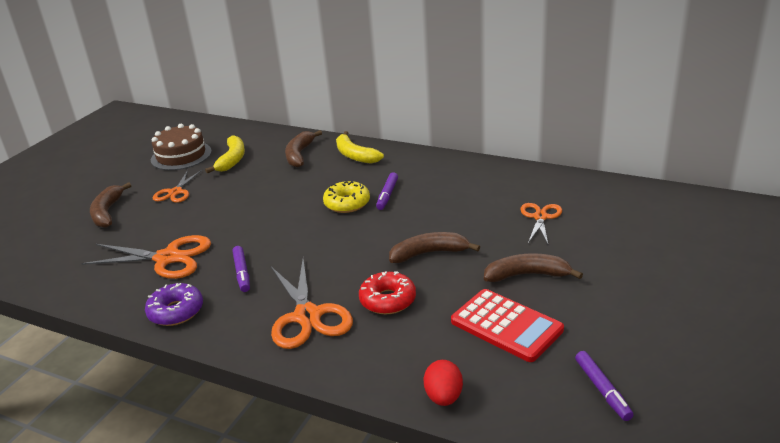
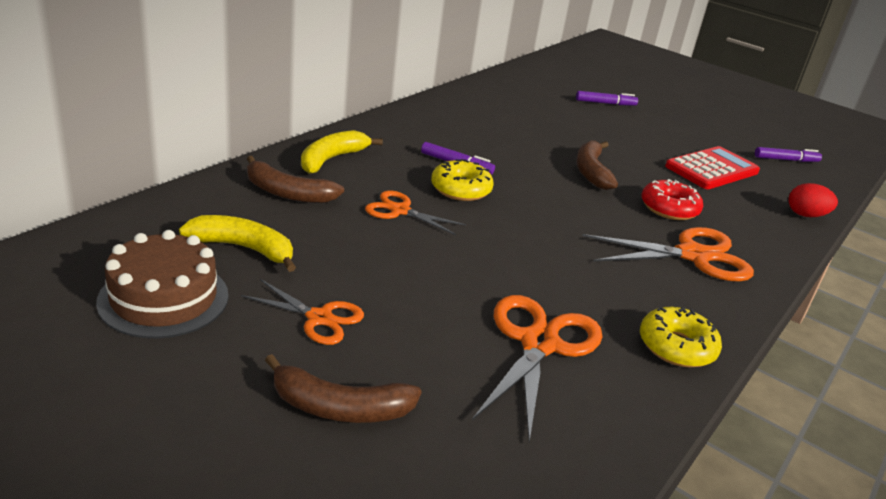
camera: 85 degrees left, 0 degrees up
(176, 311) = (676, 347): purple donut -> yellow donut
(242, 273) = (597, 284): purple marker -> purple marker (605, 103)
(355, 155) = (331, 159): yellow banana -> yellow banana turned 150 degrees clockwise
(527, 275) = (639, 143): brown banana -> none
(540, 217) = (546, 113): orange scissors -> orange scissors (400, 211)

